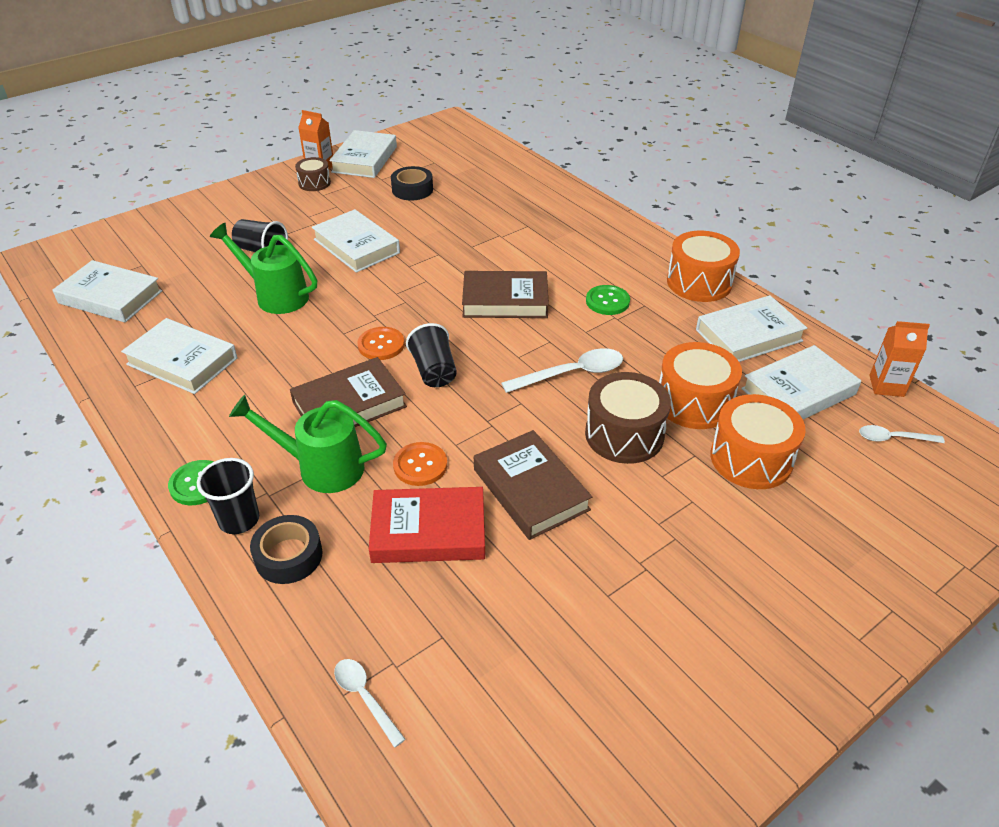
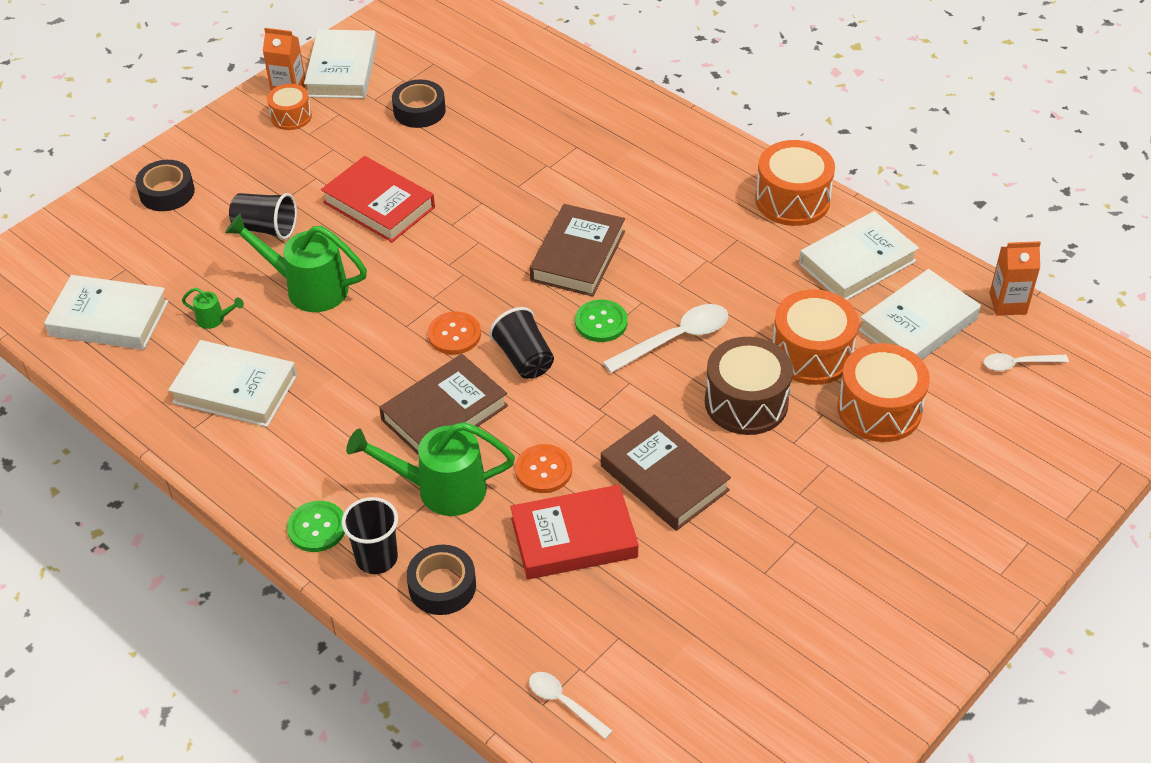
camera: 10 degrees left, 5 degrees up
(191, 308) = (214, 319): none -> green watering can
(199, 219) = (167, 192): none -> black tape
(314, 183) = (291, 116): brown drum -> orange drum
(356, 246) = (379, 205): white book -> red book
(505, 300) = (578, 256): brown book -> brown book turned 60 degrees counterclockwise
(607, 301) = (694, 240): green button -> green button (601, 322)

